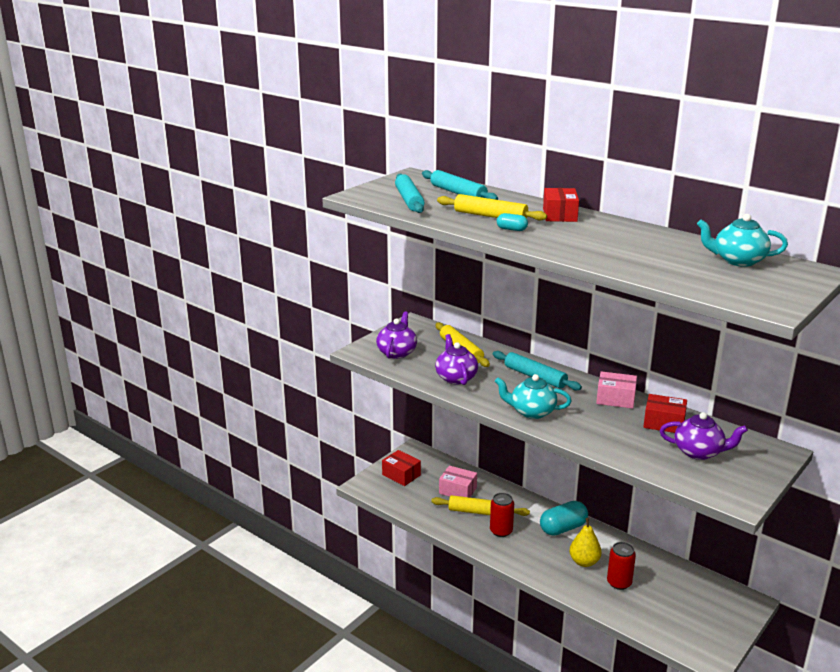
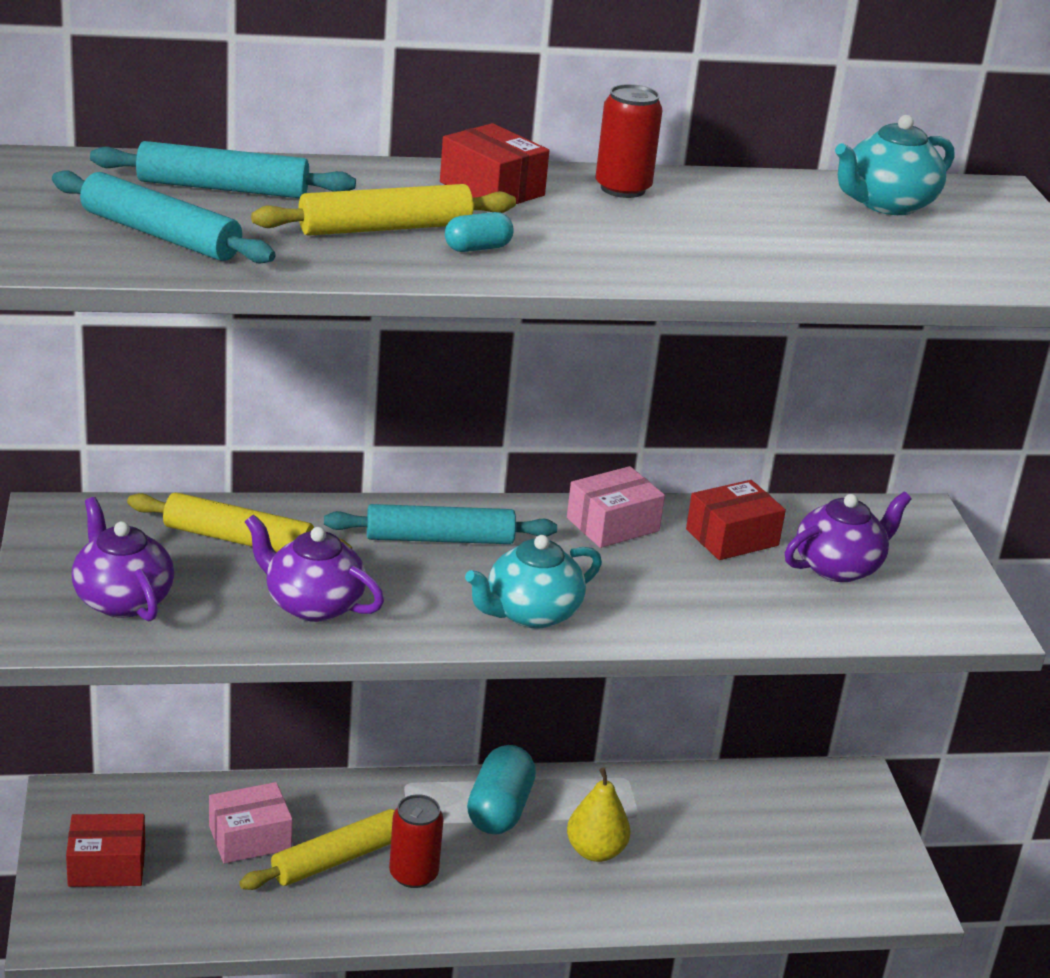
camera: 50 degrees left, 5 degrees up
(619, 583) = (679, 856): red can -> red can (622, 188)

